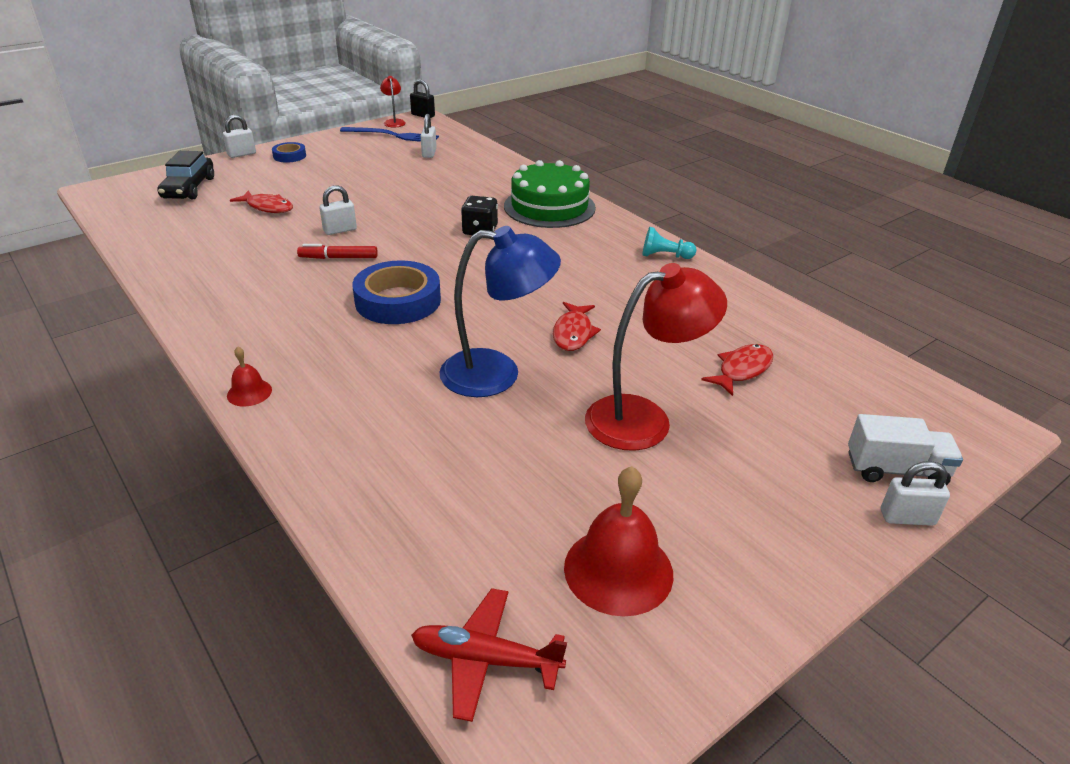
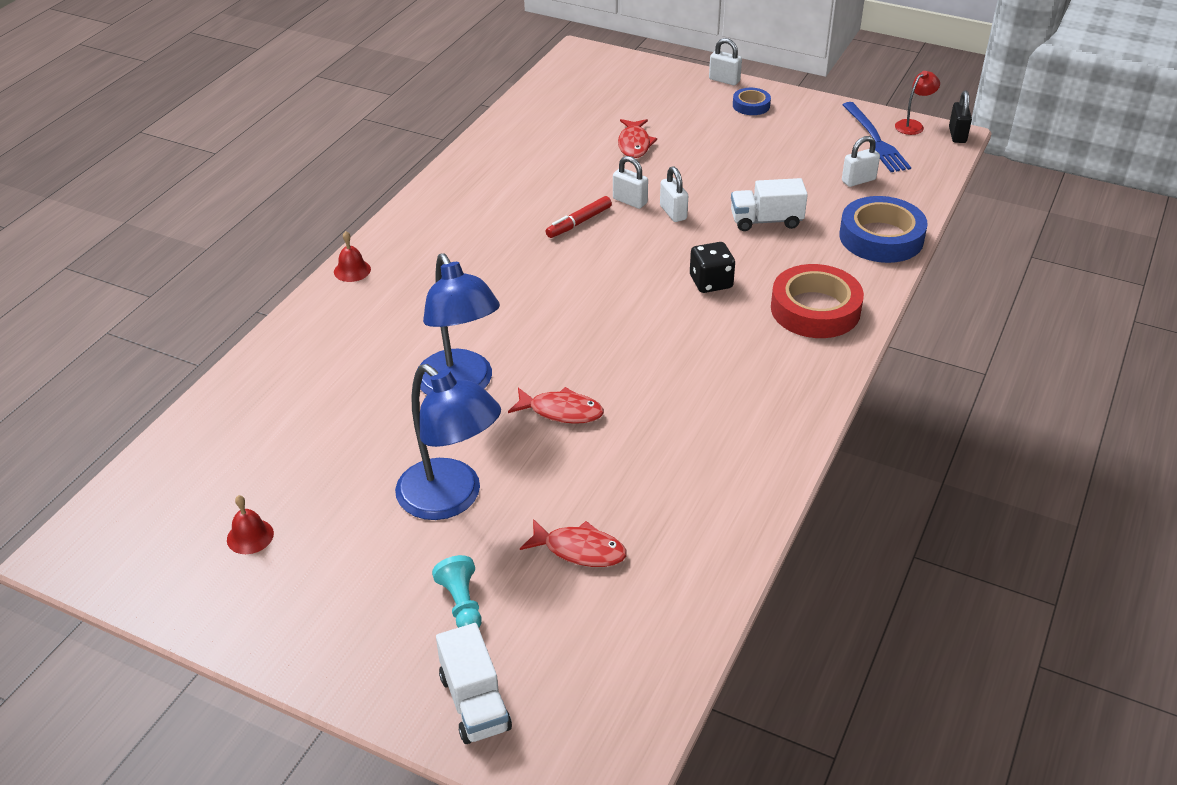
camera: 65 degrees right, 5 degrees up
(189, 188) = (628, 90): black car -> none
(338, 258) = (579, 223): red marker -> red marker turned 105 degrees counterclockwise
(398, 301) = (534, 286): blue tape -> blue tape (881, 237)
(433, 192) = (766, 221): none -> white truck
(485, 659) = (140, 494): red plane -> none
(549, 207) = (815, 309): green cake -> red tape
(573, 333) = (561, 411): red fish -> red fish turned 150 degrees counterclockwise
(618, 570) = (250, 536): red bell -> red bell, size x0.50
(644, 418) = (451, 499): red lamp -> blue lamp
(665, 256) = (779, 432): turquoise pawn -> turquoise pawn (461, 604)
(907, 517) = (403, 719): white padlock -> white padlock (673, 213)

